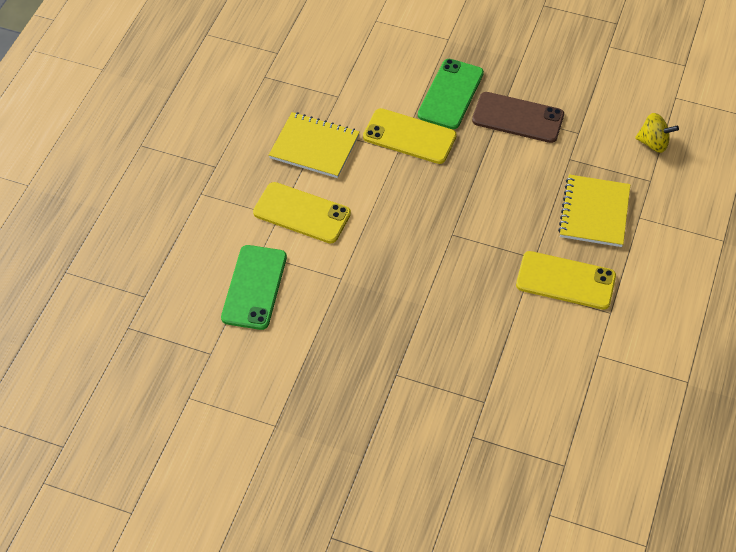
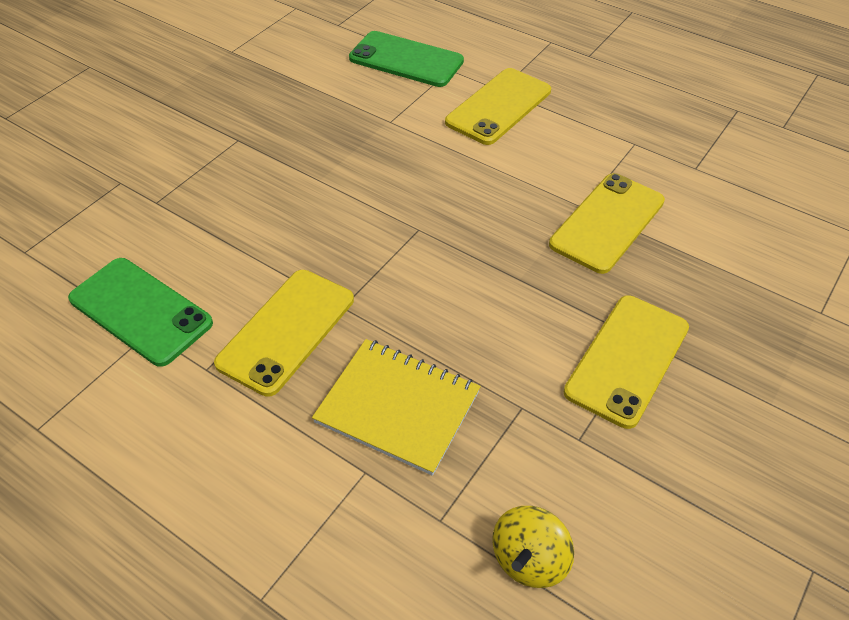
camera: 105 degrees right, 5 degrees down
(314, 147) = (604, 132): yellow notebook -> none
(450, 94) = (690, 286): green phone -> green phone (140, 311)
(518, 118) = (627, 359): brown phone -> yellow phone

